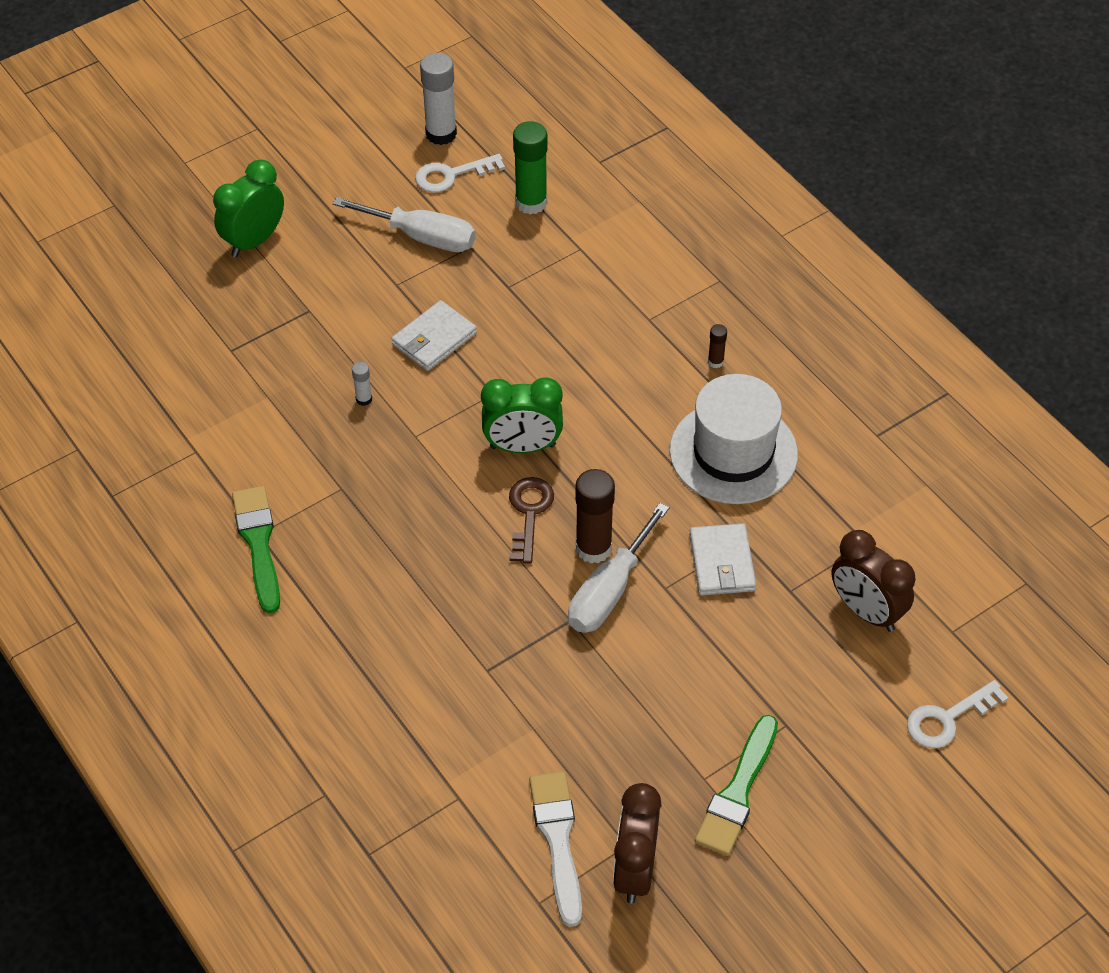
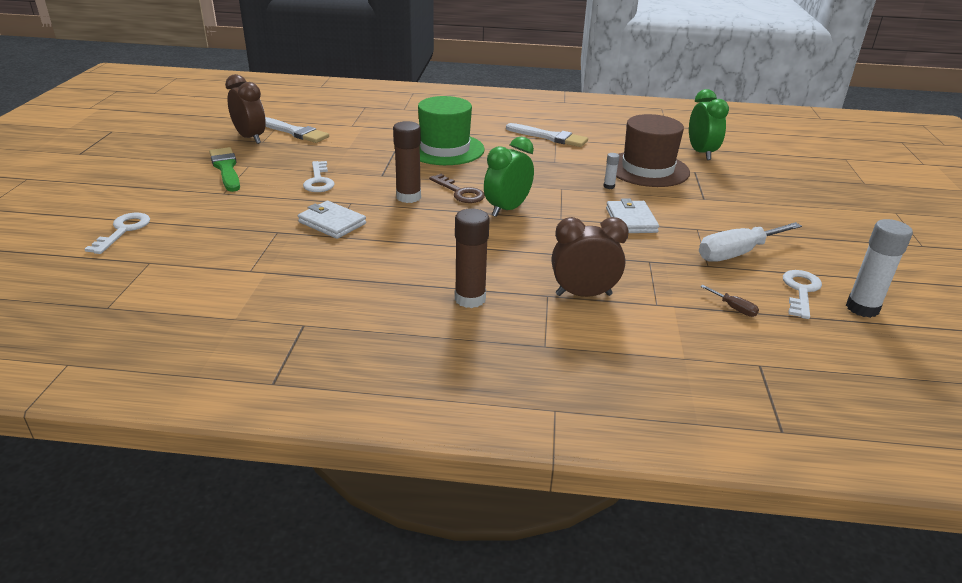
camera: 130 degrees right, 20 degrees down
(254, 241) = (789, 205): green clock -> green clock (701, 153)
(258, 544) = (549, 137): green brush -> white brush
(271, 392) = (647, 169): none -> brown hat
(424, 621) = (444, 149): none -> green hat
(531, 202) = (734, 308): green glue stick -> brown screwdriver
(609, 591) = (377, 189): white screwdriver -> none
(654, 665) = (319, 181): none -> white key
(715, 362) = (470, 299): brown glue stick -> brown glue stick, size x2.10
(733, 452) = (390, 265): white hat -> none
(866, 611) = (218, 244): brown clock -> brown clock (583, 294)

